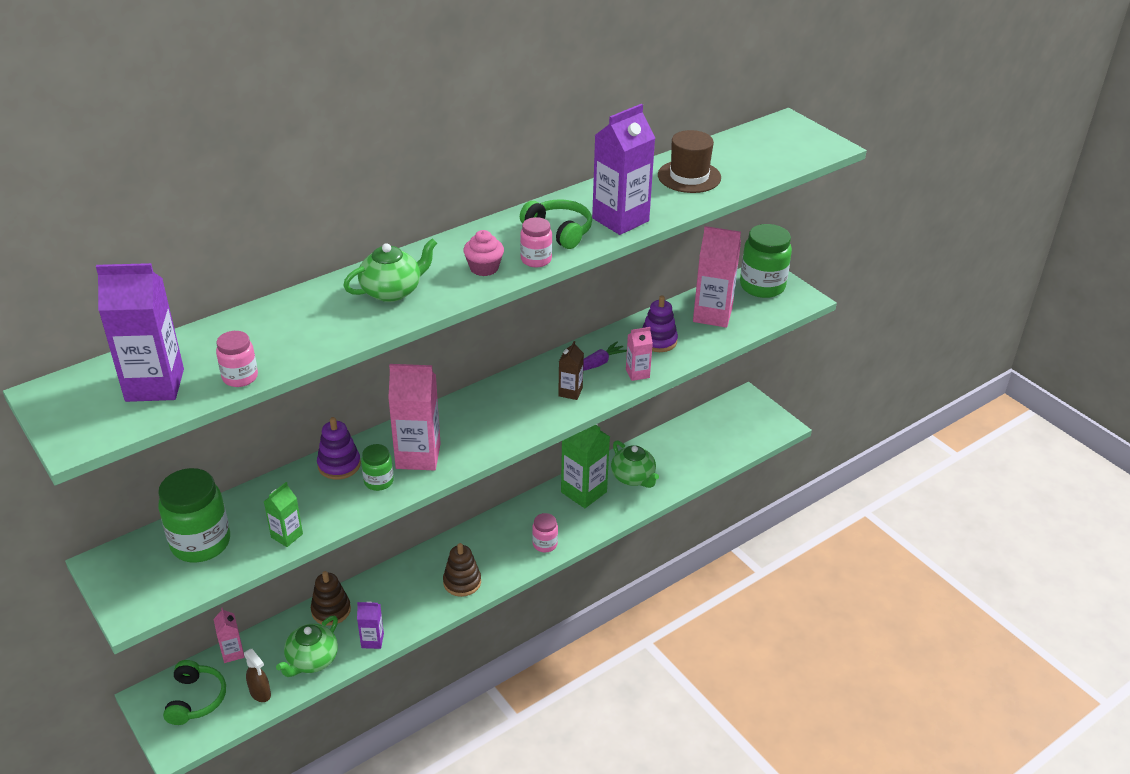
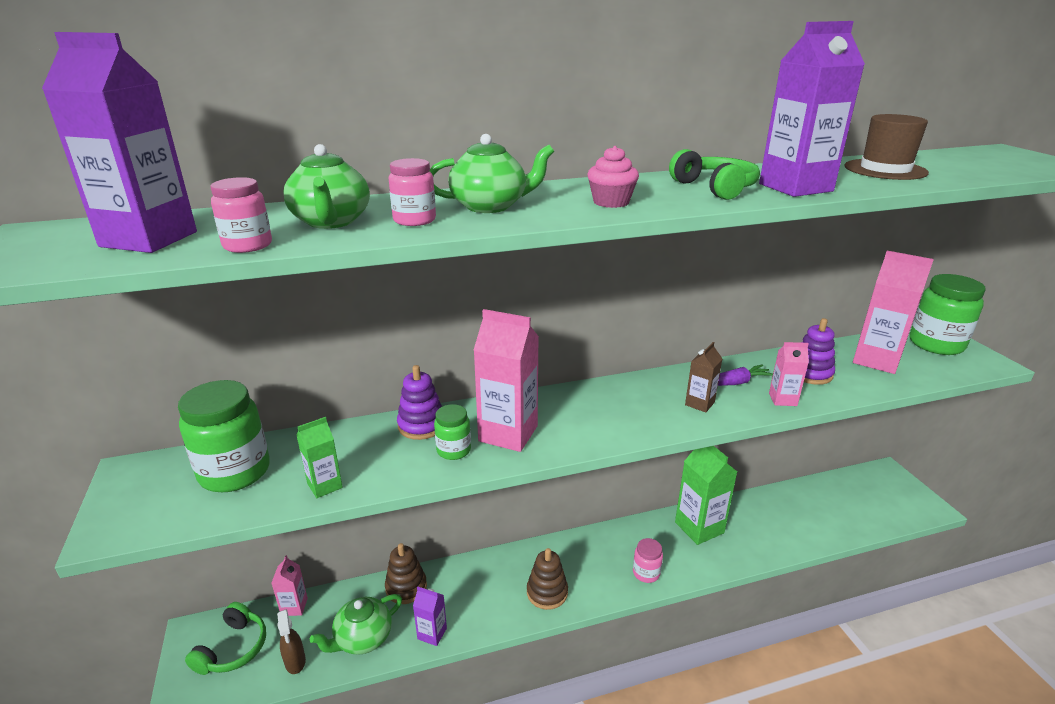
camera: 20 degrees right, 10 degrees down
(536, 260) = (679, 203): pink jar -> pink jar (414, 220)
(633, 477) = (755, 525): green teapot -> green teapot (331, 222)

